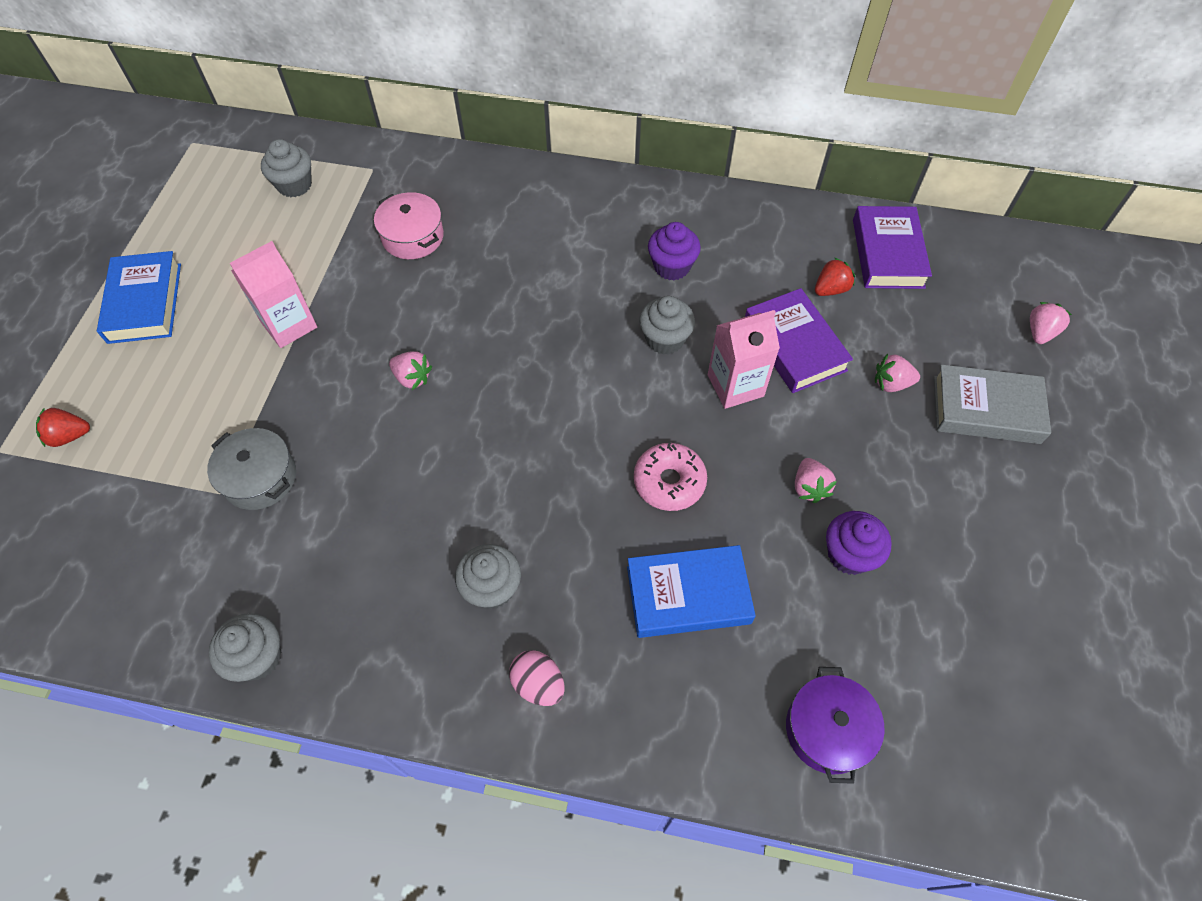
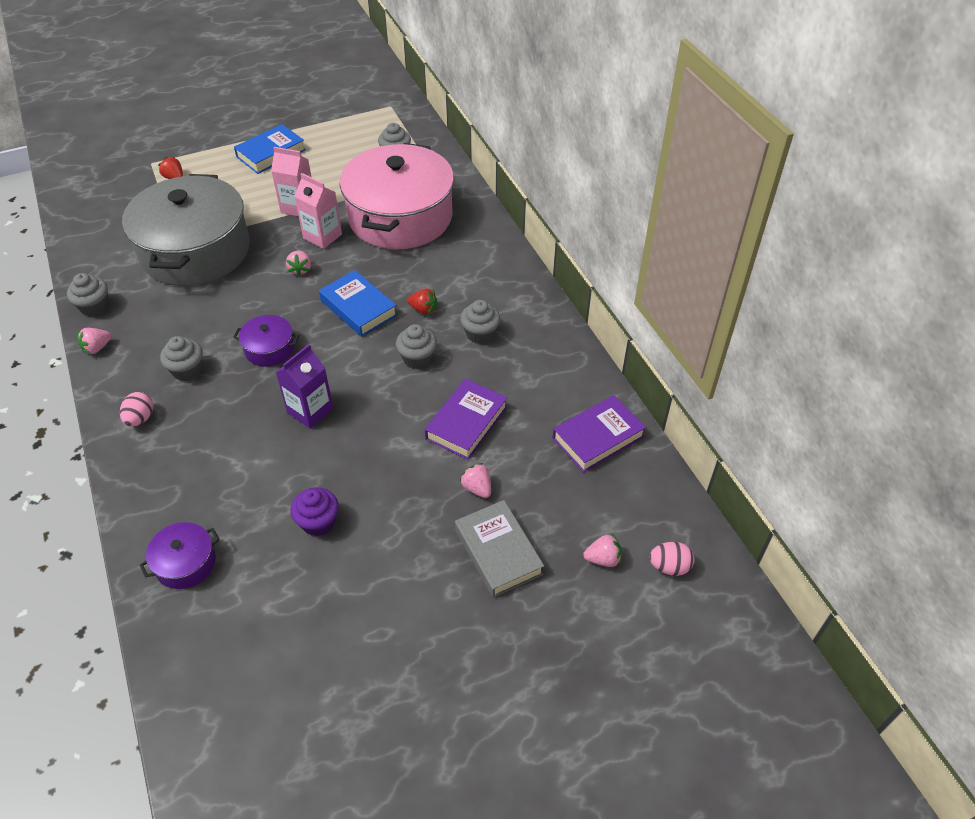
camera: 55 degrees right, 10 degrees down
(259, 478) = (195, 251): grey pot -> grey pot, size x2.42
(413, 237) = (400, 217): pink pot -> pink pot, size x2.42
(529, 476) = (269, 349): none -> purple pot
(669, 482) = (310, 411): pink donut -> purple carton
(672, 266) = (480, 334): purple cupcake -> grey cupcake
(688, 595) = (237, 456): blue book -> blue book (358, 308)
(735, 385) = (408, 408): pink carton -> pink carton (322, 236)
(809, 487) = (355, 480): pink strawberry -> pink strawberry (97, 348)
(830, 289) = (534, 420): red strawberry -> red strawberry (423, 309)
(1075, 290) = (669, 566): none -> pink egg

